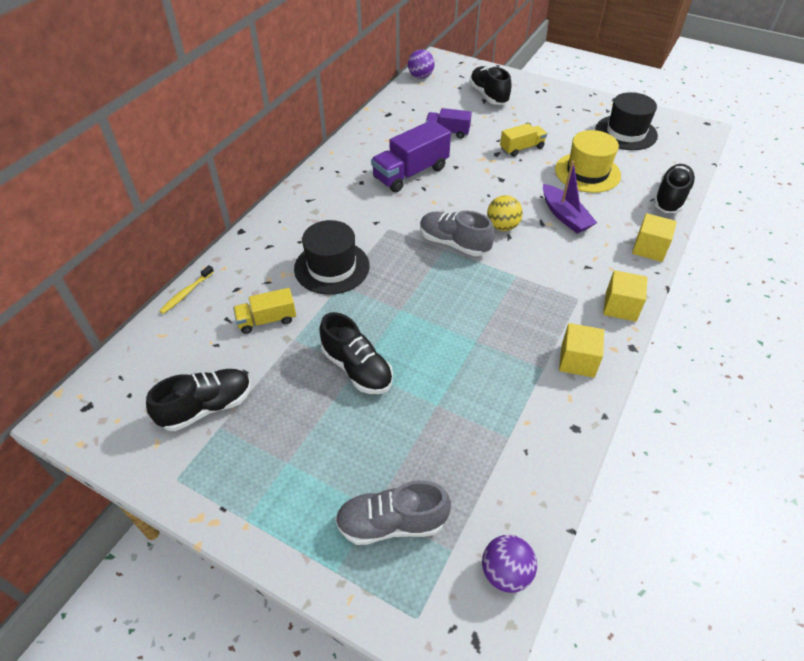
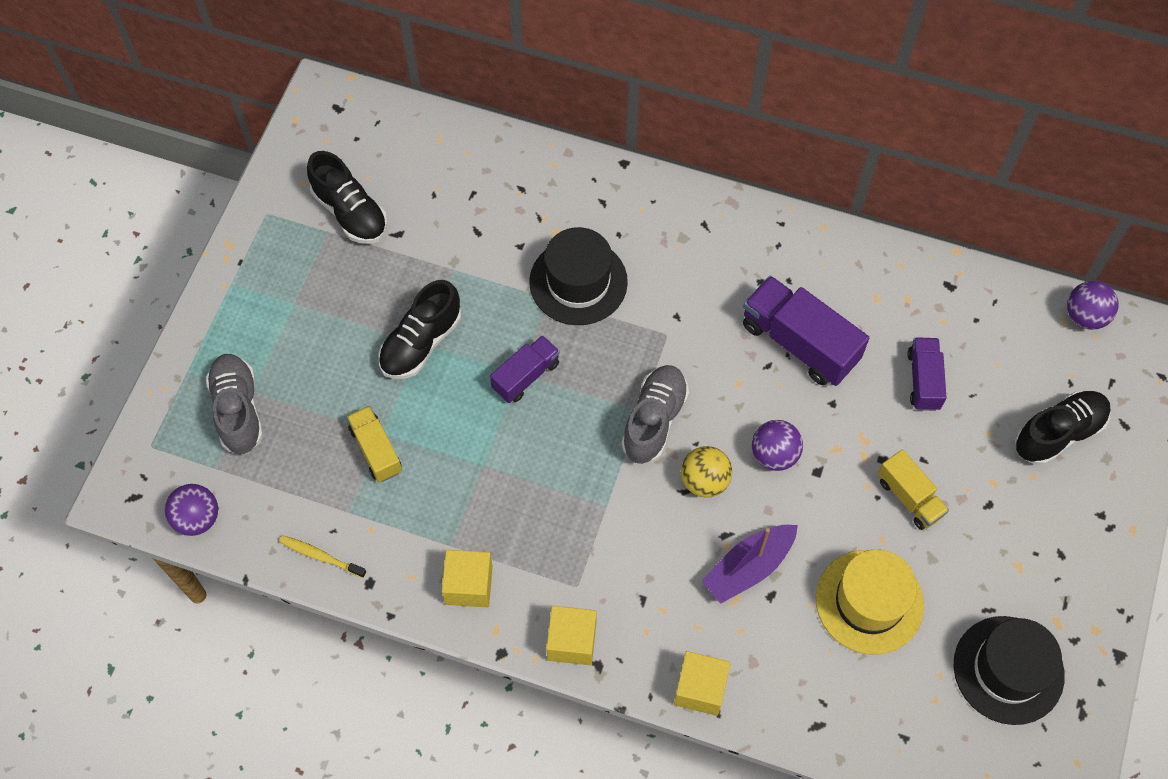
camera: 80 degrees right, 15 degrees up
(186, 293) = (505, 140): yellow toothbrush -> yellow toothbrush (321, 556)
(267, 320) = (477, 234): yellow truck -> yellow truck (376, 450)
(403, 306) = (526, 376): none -> purple truck
(487, 194) = (774, 455): none -> purple ball
(670, 198) = (832, 732): black shoe -> none

